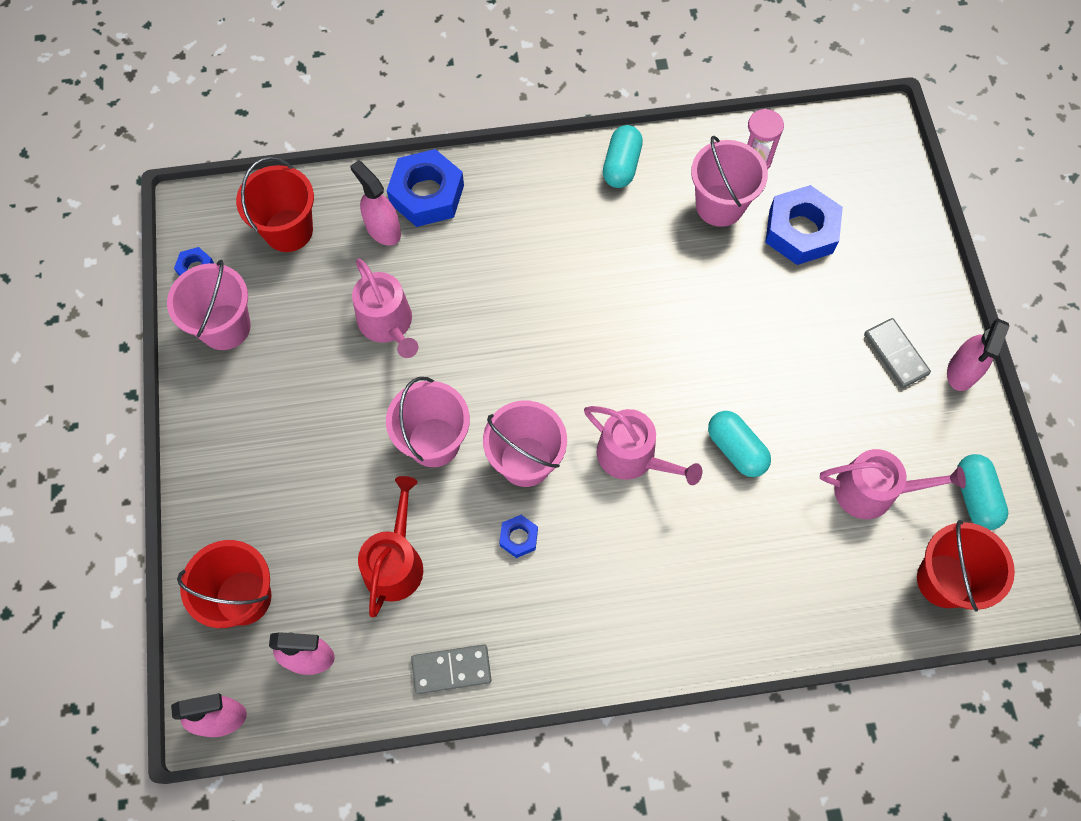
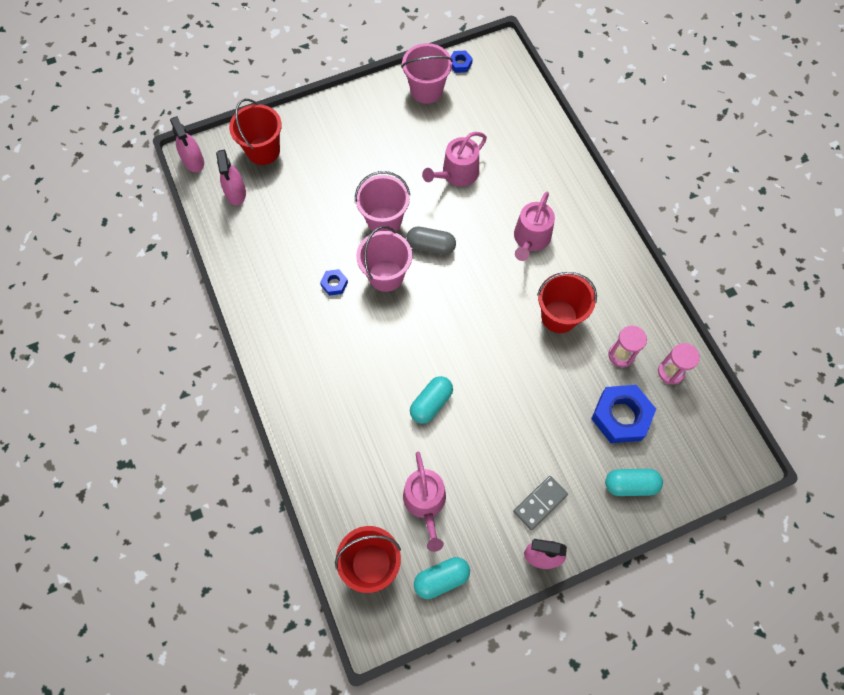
camera: 75 degrees right, 0 degrees up
(288, 230) = (503, 102): red bucket -> red bucket (559, 316)
(383, 229) = (523, 152): pink spray bottle -> none
(395, 562) = (302, 221): red watering can -> none
(427, 194) = (558, 170): blue nut -> none
(451, 669) = (244, 268): grey domino -> none
(496, 389) = (431, 246): none -> grey capsule
(621, 165) = (629, 282): turquoise capsule -> turquoise capsule (630, 485)
(632, 457) = (407, 338): pink watering can -> pink watering can (530, 239)
(719, 205) = (621, 355): pink bucket -> pink hourglass

